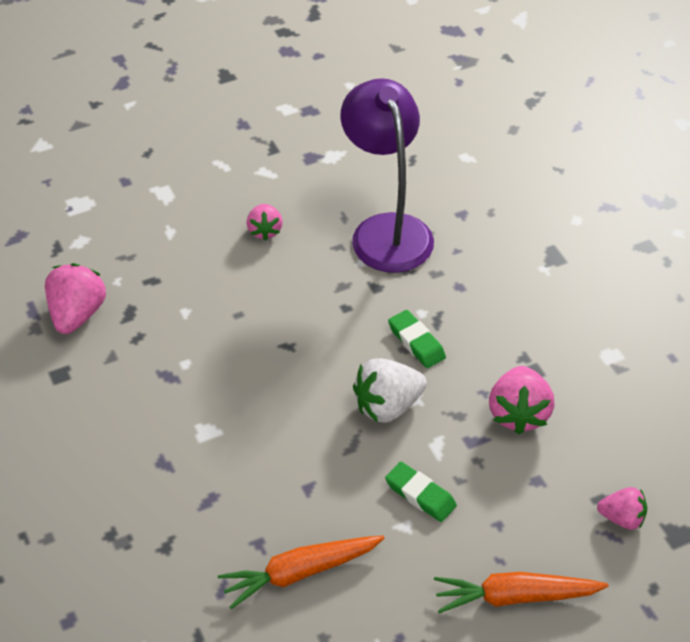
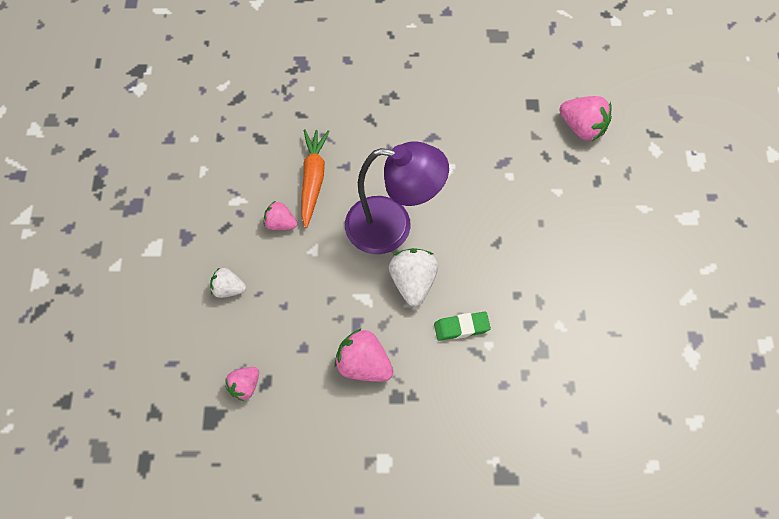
camera: 115 degrees right, 15 degrees up
(265, 230) = (620, 271): pink strawberry -> pink strawberry (280, 223)
(386, 230) = (587, 359): purple lamp -> purple lamp (392, 227)
(420, 495) = (331, 270): green eraser -> none
(515, 597) = (228, 289): orange carrot -> white strawberry

